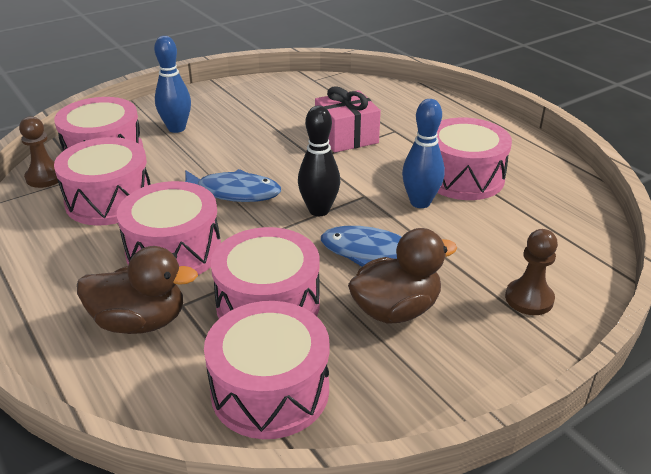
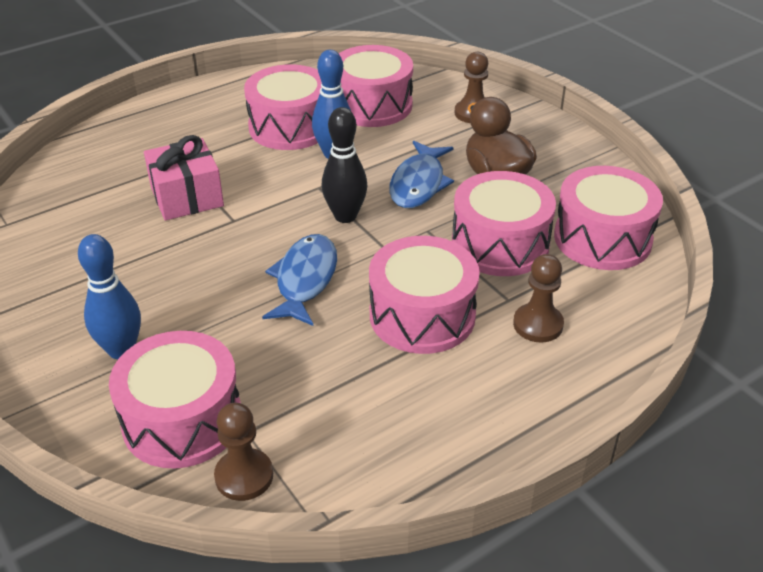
camera: 90 degrees left, 5 degrees up
(109, 200) = (314, 389): pink drum -> pink drum (372, 105)
(140, 321) = (538, 324): brown duck -> brown pawn

